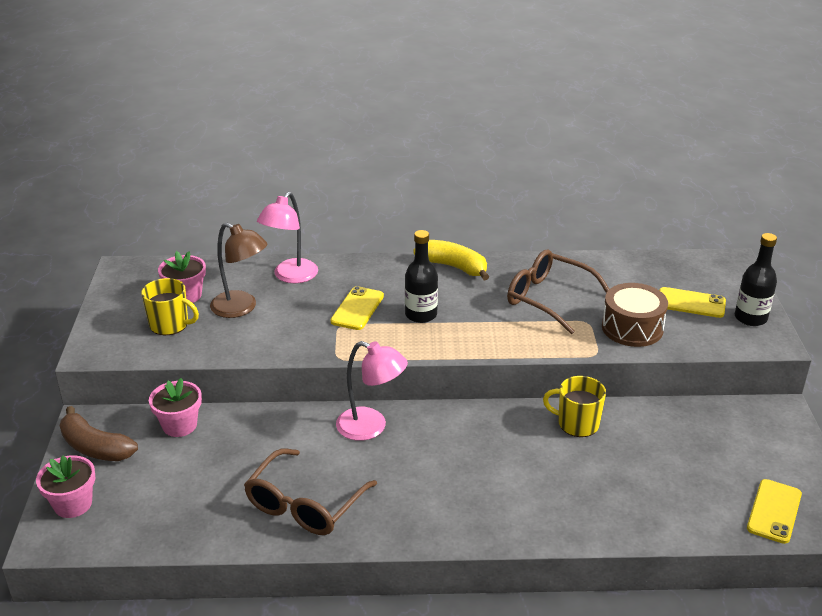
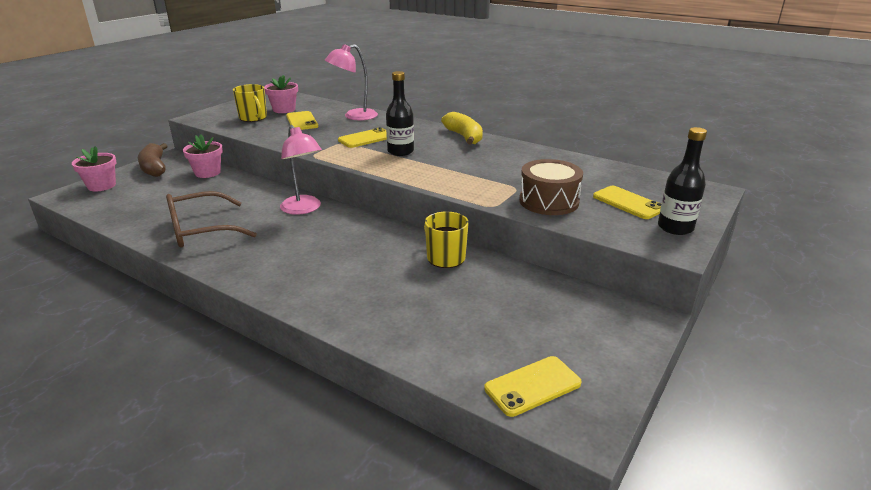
camera: 35 degrees right, 5 degrees down
(241, 308) = (302, 121): brown lamp -> yellow phone
(548, 298) = (506, 168): brown glasses -> none

